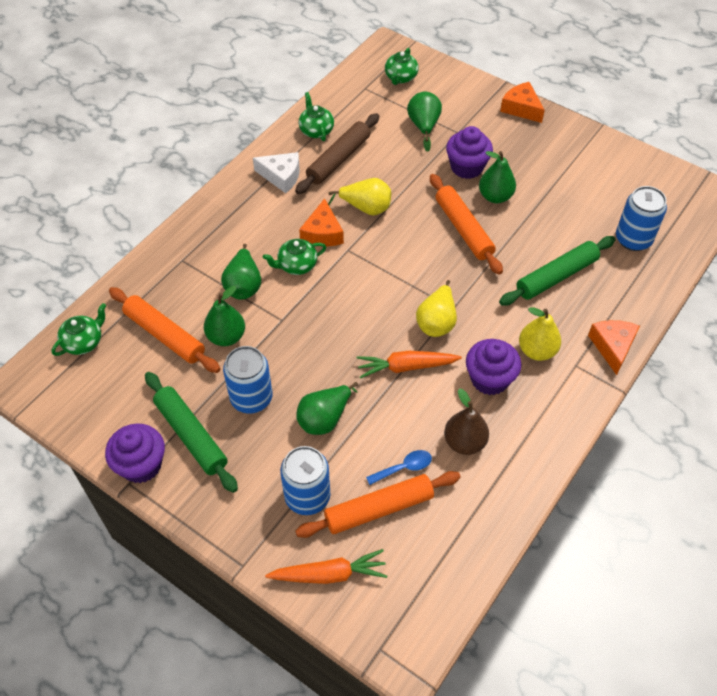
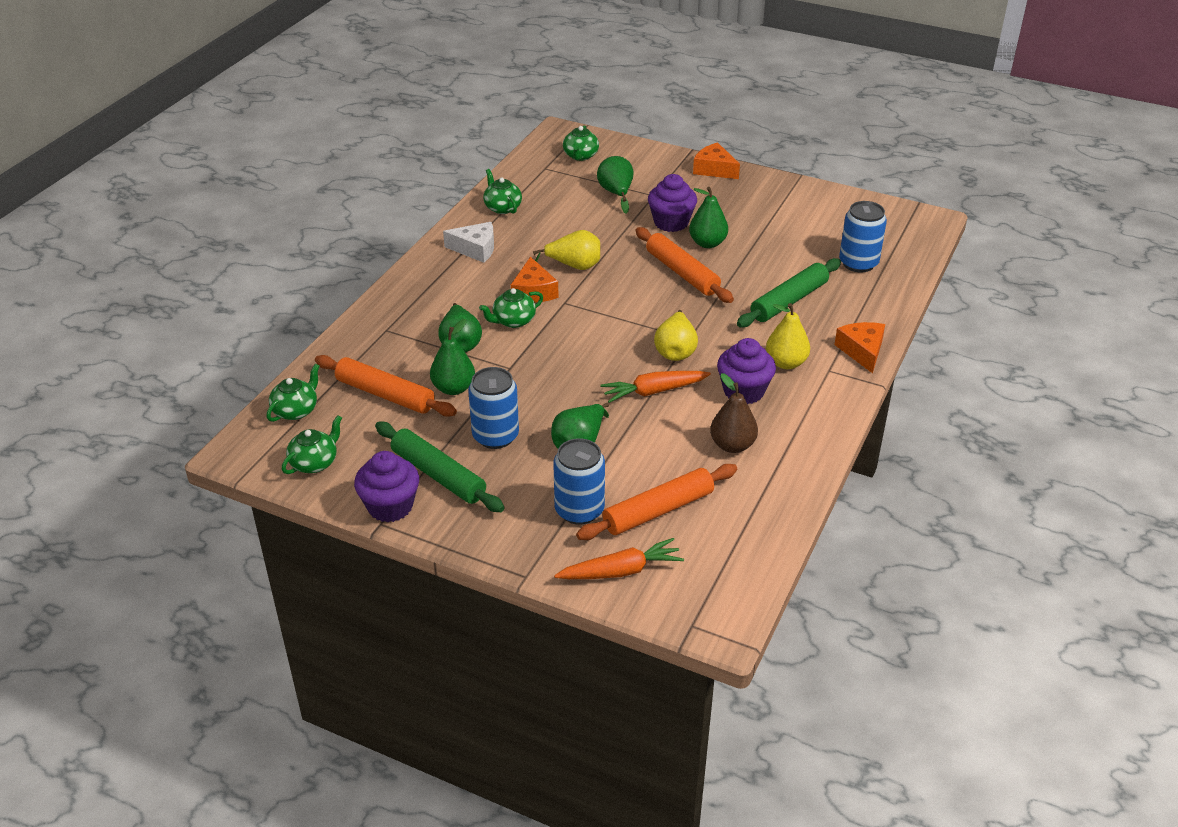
camera: 10 degrees left, 15 degrees down
(87, 404) = (314, 463): none -> green teapot
(338, 159) = (533, 229): brown rolling pin -> none
(404, 468) = (675, 474): blue spoon -> none

